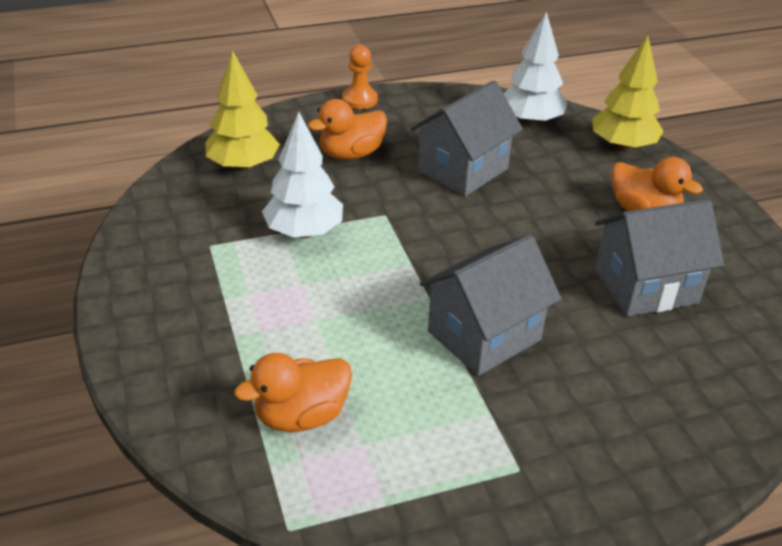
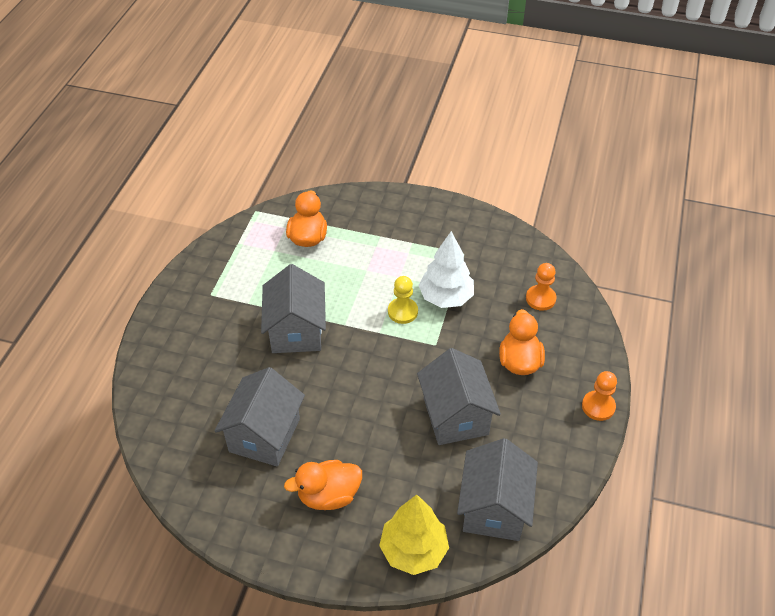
camera: 125 degrees right, 10 degrees up
(243, 166) = (540, 299): yellow tree -> orange pawn
(360, 257) = (402, 312): none -> yellow pawn
(530, 121) = (494, 508): white tree -> grey house

